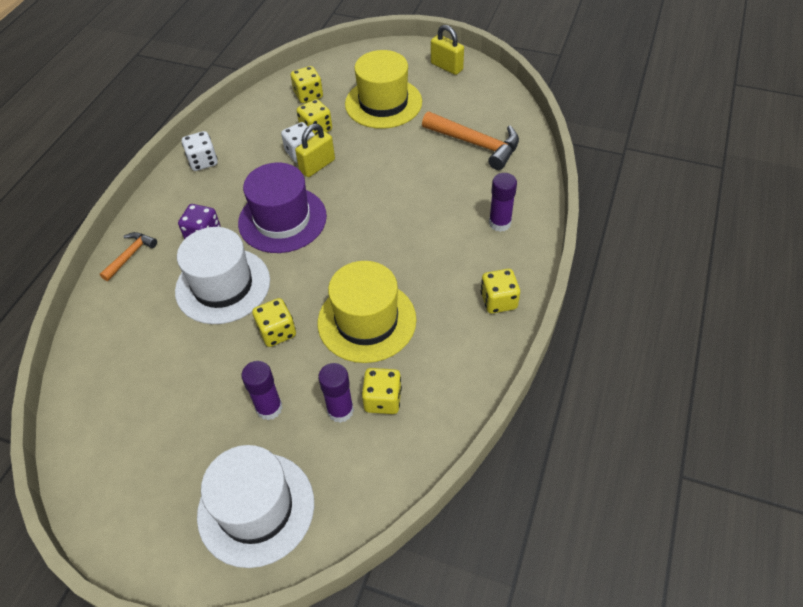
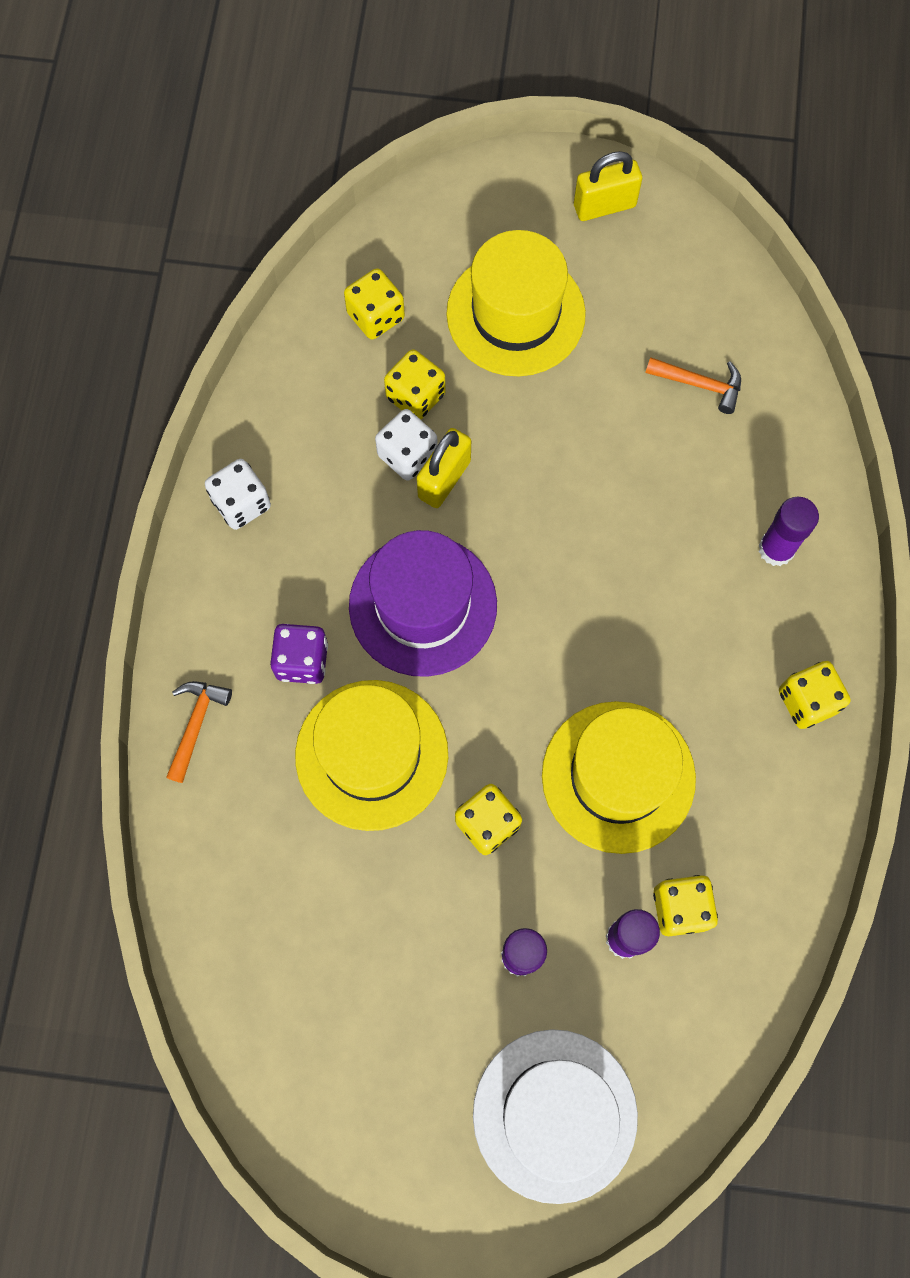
camera: 15 degrees left, 20 degrees up
(223, 285) = (371, 754): white hat -> yellow hat
(446, 67) = (604, 206): yellow padlock -> yellow padlock turned 45 degrees counterclockwise
(476, 144) = (700, 385): orange hammer -> orange hammer, size x0.56

